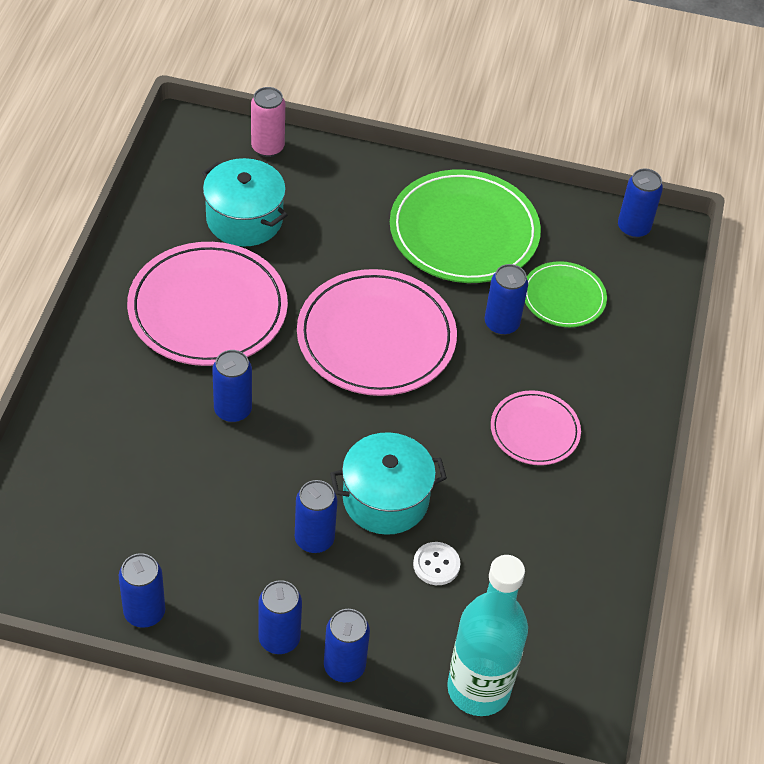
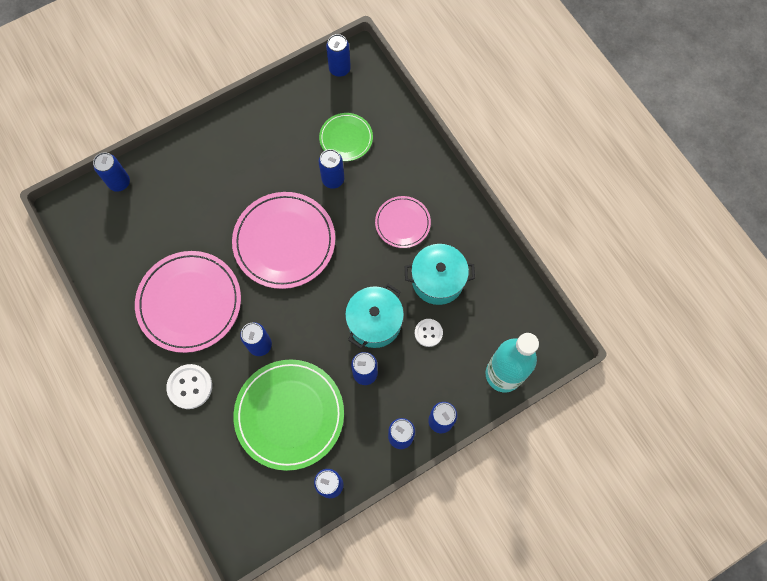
camera: 40 degrees left, 20 degrees up
(114, 384) = (190, 387): none -> white button
(244, 219) = (153, 235): turquoise pot -> turquoise pot (437, 280)
(267, 147) = (119, 182): pink can -> blue can
(464, 231) = (265, 143): green plate -> green plate (289, 415)

